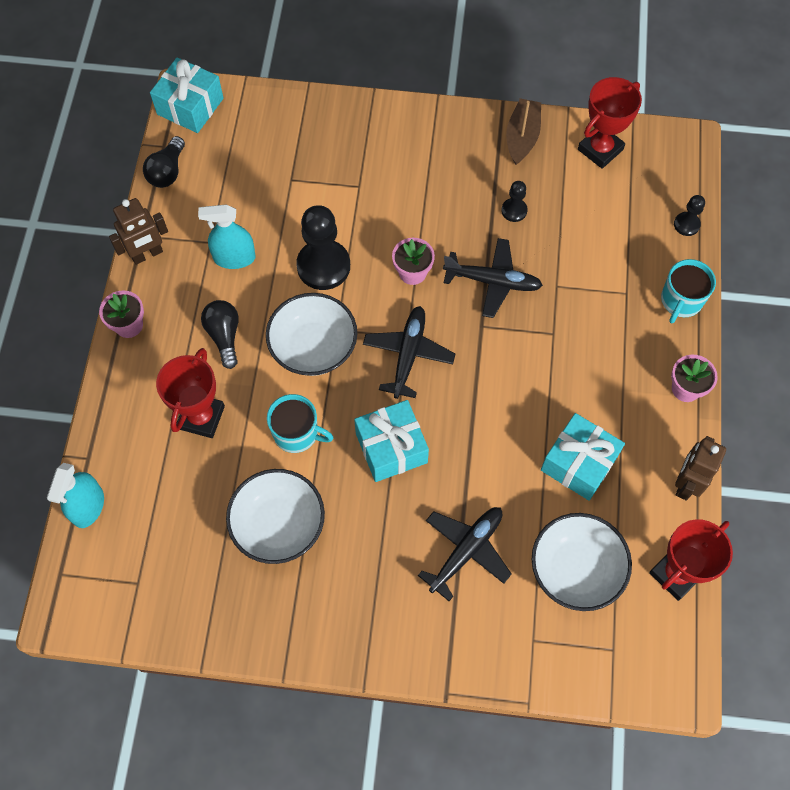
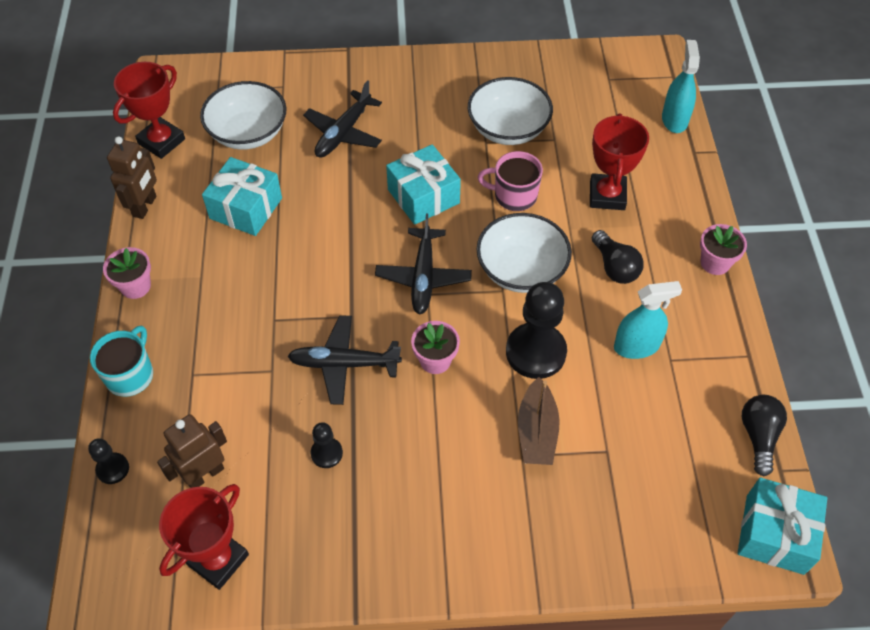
camera: 170 degrees right, 10 degrees down
(147, 254) = (732, 335): brown robot -> brown robot (204, 474)
(297, 433) = (514, 195): turquoise mug -> pink mug
(522, 137) = (324, 561): brown boat -> brown boat (537, 431)

